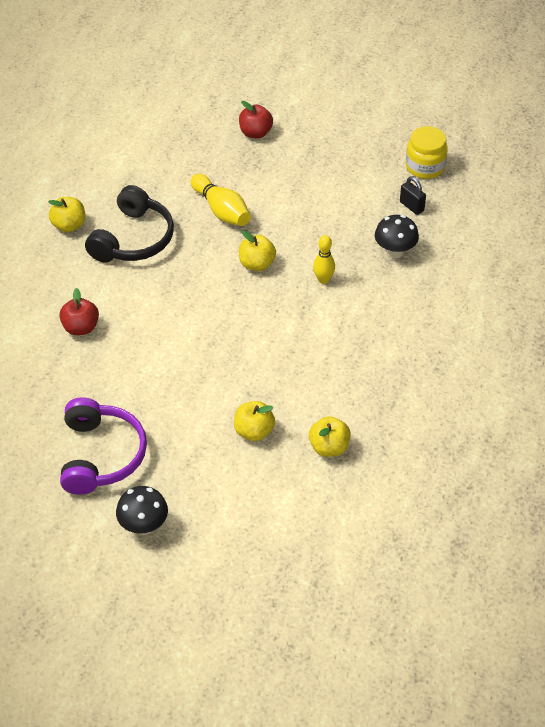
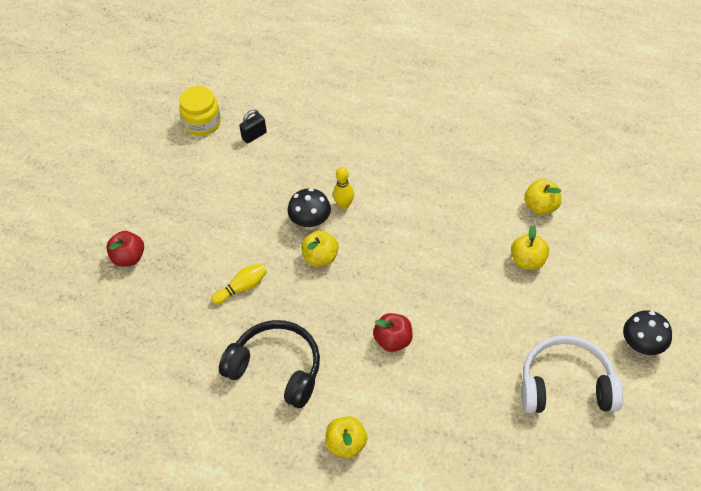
camera: 85 degrees left, 5 degrees up
(69, 225) = (249, 435): yellow apple -> yellow apple (346, 444)
(81, 327) = (402, 413): red apple -> red apple (393, 340)
(101, 455) = (566, 385): purple headphones -> white headphones
(221, 210) = (242, 288): yellow bowling pin -> yellow bowling pin, size x0.67
(395, 252) = (311, 150): black mushroom -> black mushroom (310, 222)

